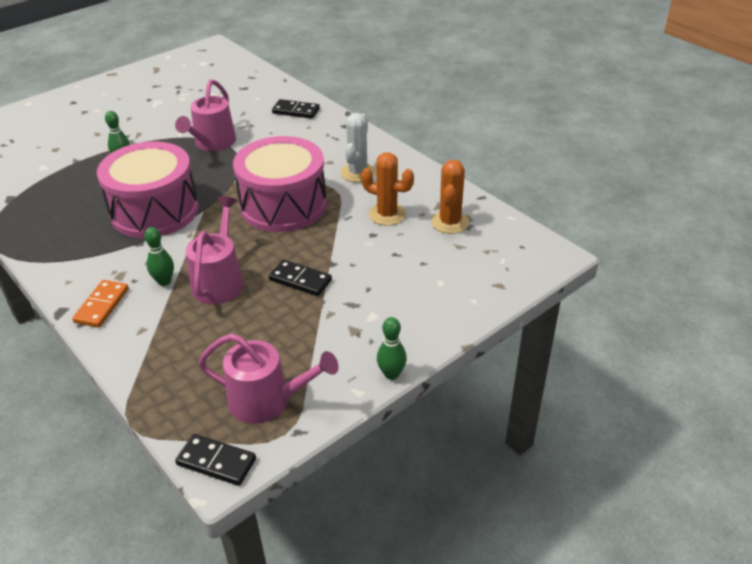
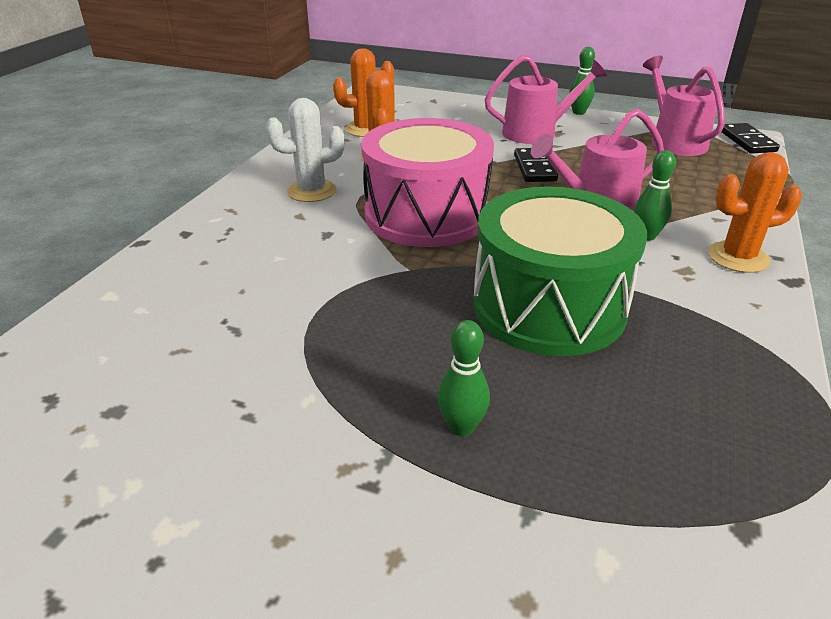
camera: 120 degrees left, 5 degrees down
(102, 305) = (738, 257): orange domino -> orange cactus
(155, 211) = (548, 306): pink drum -> green drum
(212, 143) = (316, 338): pink watering can -> pink watering can (536, 133)
(296, 111) = (149, 291): black domino -> none

